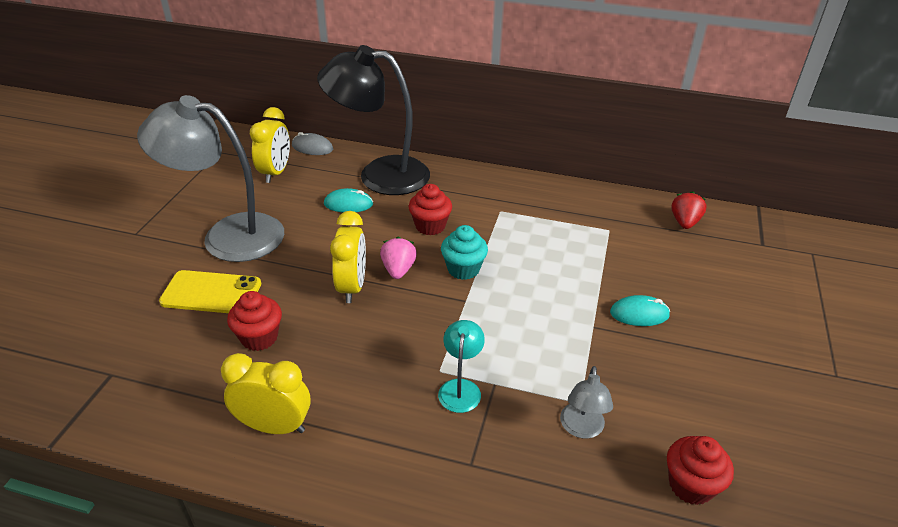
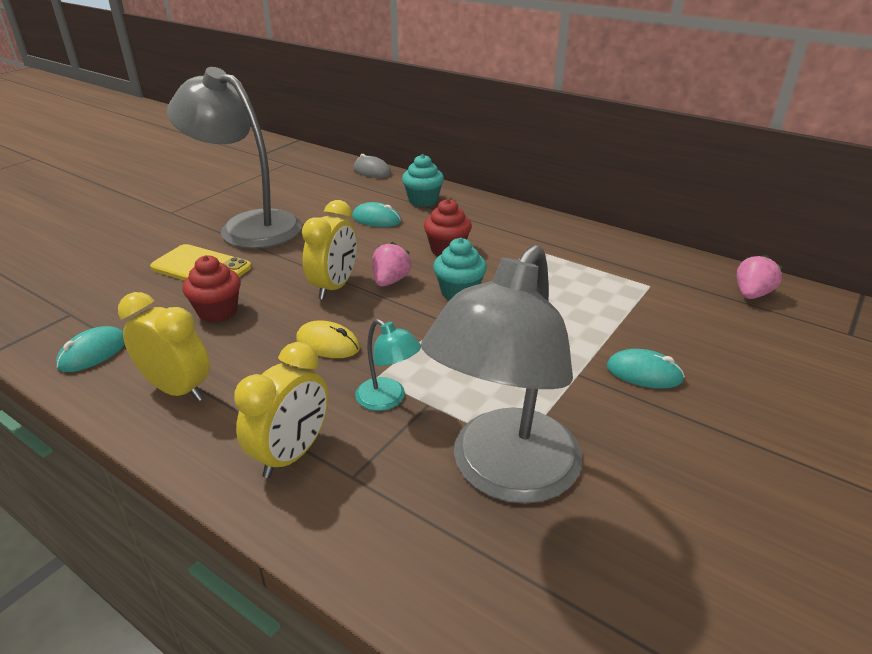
camera: 20 degrees right, 5 degrees down
(166, 410) = (93, 353): none -> turquoise mouse
(276, 173) = (325, 185): yellow clock -> yellow clock (292, 454)
(380, 175) = (423, 201): black lamp -> turquoise cupcake
(380, 347) = (328, 344): none -> yellow mouse
(460, 388) = (388, 399): turquoise lamp -> turquoise lamp turned 105 degrees clockwise
(581, 429) = (504, 474): grey lamp -> grey lamp, size x2.31
(684, 222) = (751, 294): red strawberry -> pink strawberry
(690, 485) = (615, 575): red cupcake -> none

